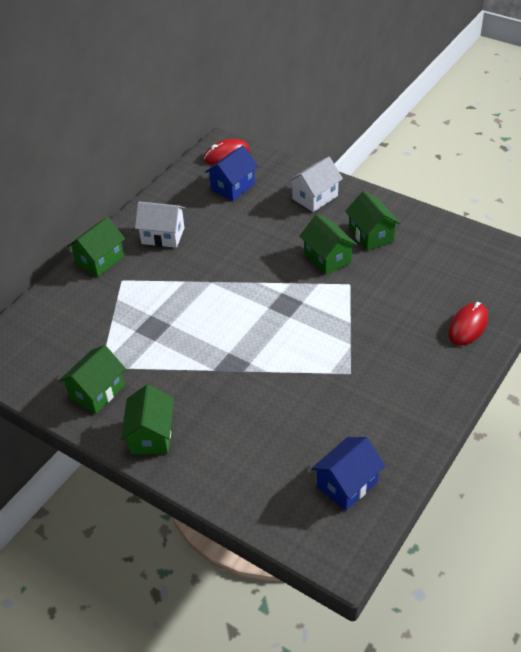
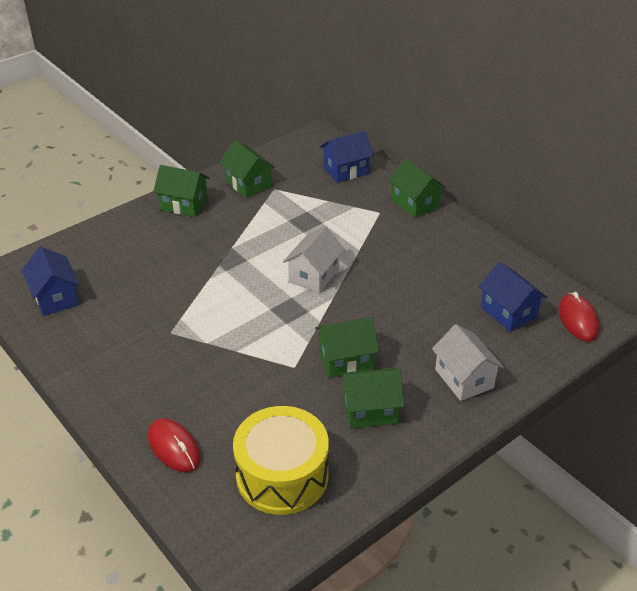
camera: 105 degrees right, 5 degrees down
(52, 320) = (346, 170): none -> blue house
(163, 236) = (436, 246): white house -> white house (314, 275)
(454, 263) = (282, 475): none -> yellow drum

